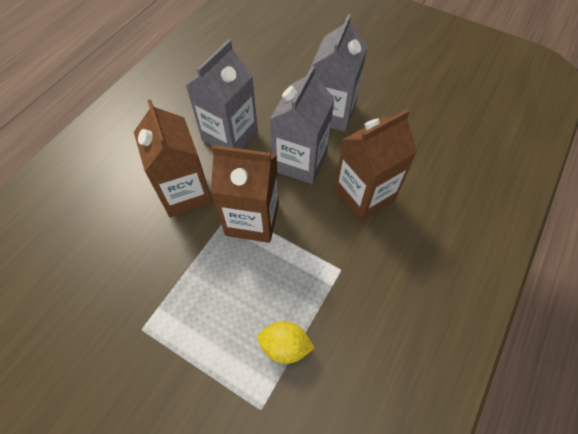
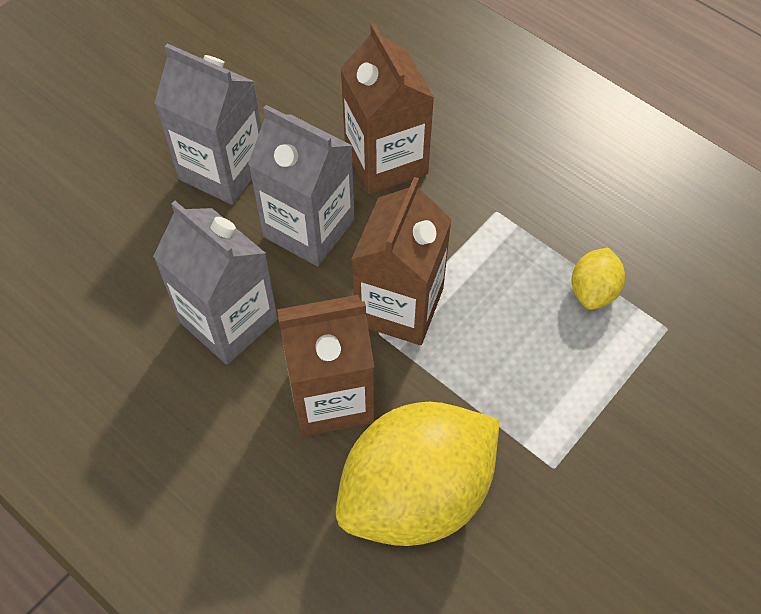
camera: 80 degrees left, 0 degrees up
(124, 247) = (416, 493): none -> yellow lemon

